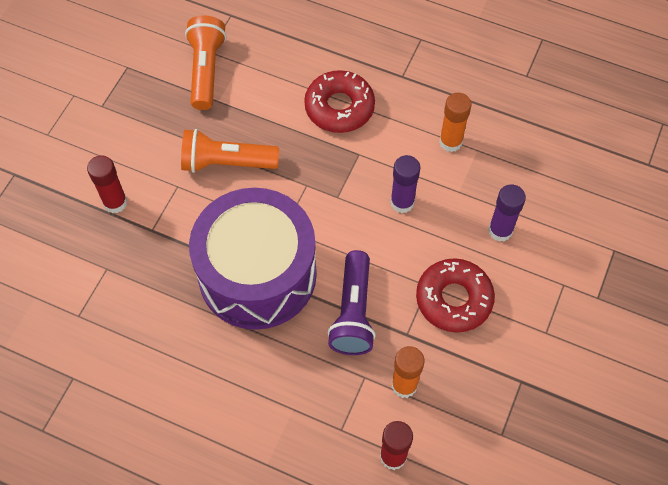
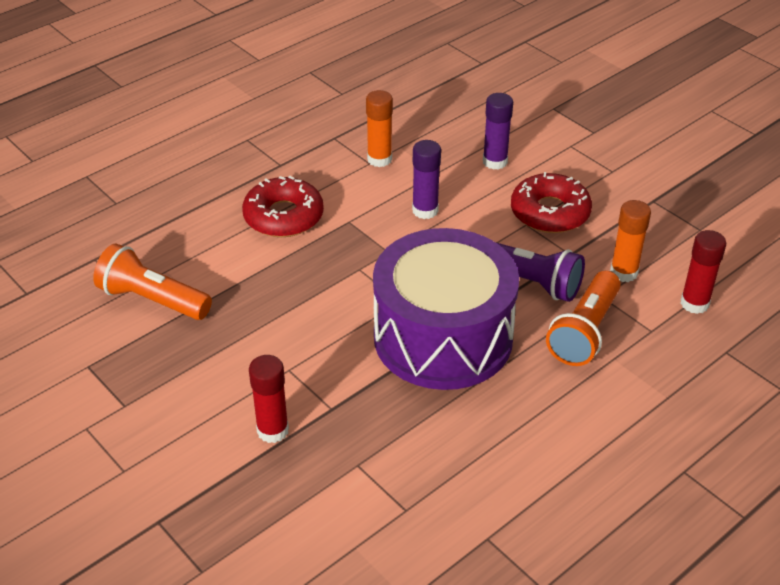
camera: 65 degrees left, 20 degrees down
(226, 163) = (288, 320): orange flashlight -> orange flashlight (584, 332)

